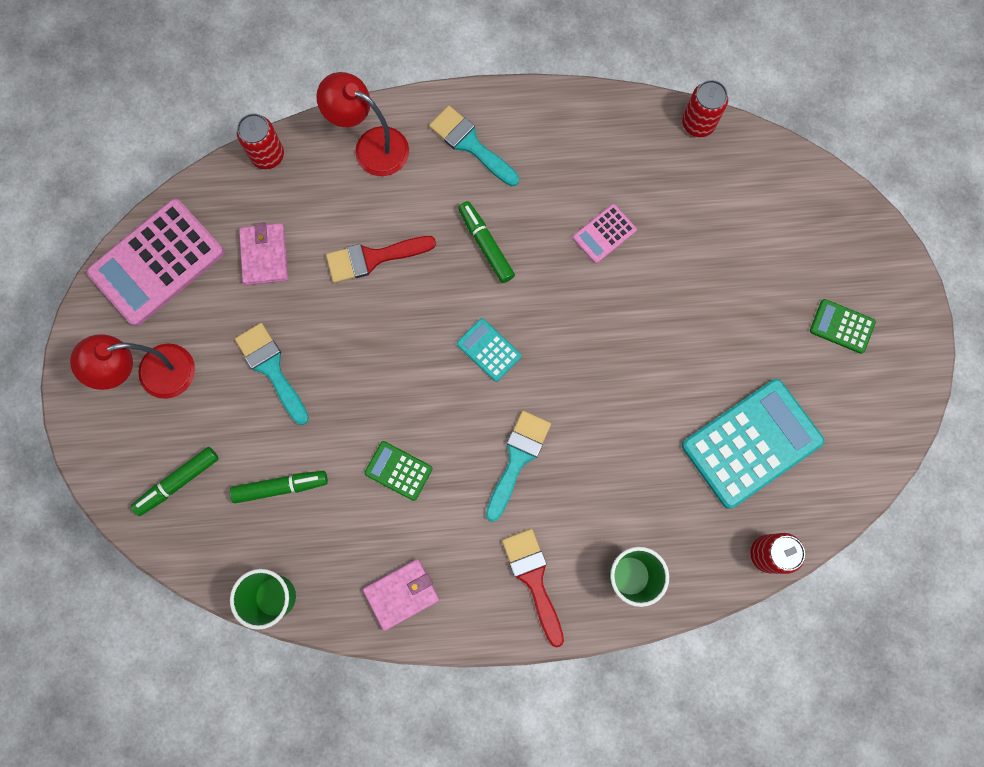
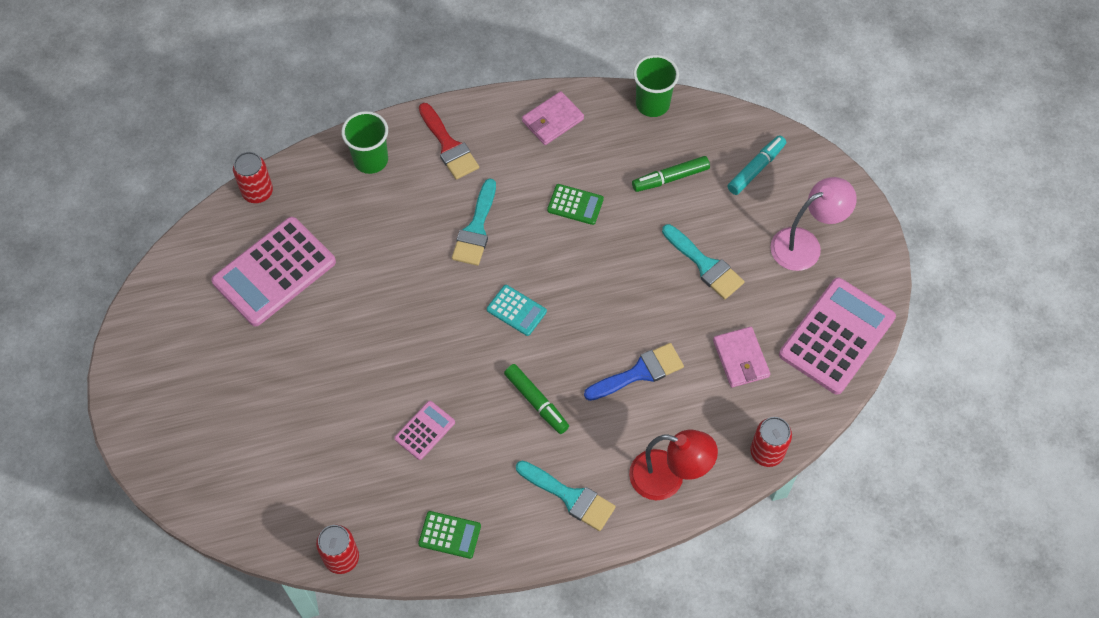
camera: 170 degrees right, 15 degrees down
(154, 374) = (805, 244): red lamp -> pink lamp
(178, 482) = (756, 169): green marker -> turquoise marker
(373, 258) = (639, 372): red brush -> blue brush
(751, 443) = (274, 272): turquoise calculator -> pink calculator
(842, 326) = (193, 382): green calculator -> green calculator (449, 535)

